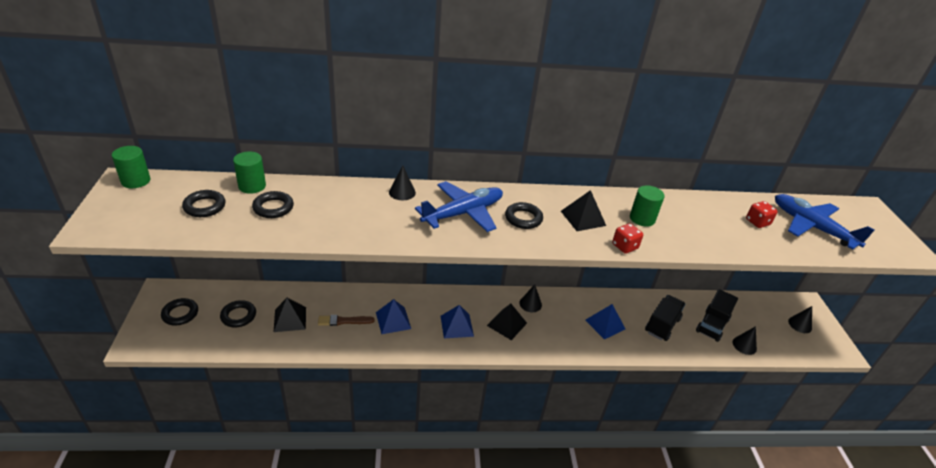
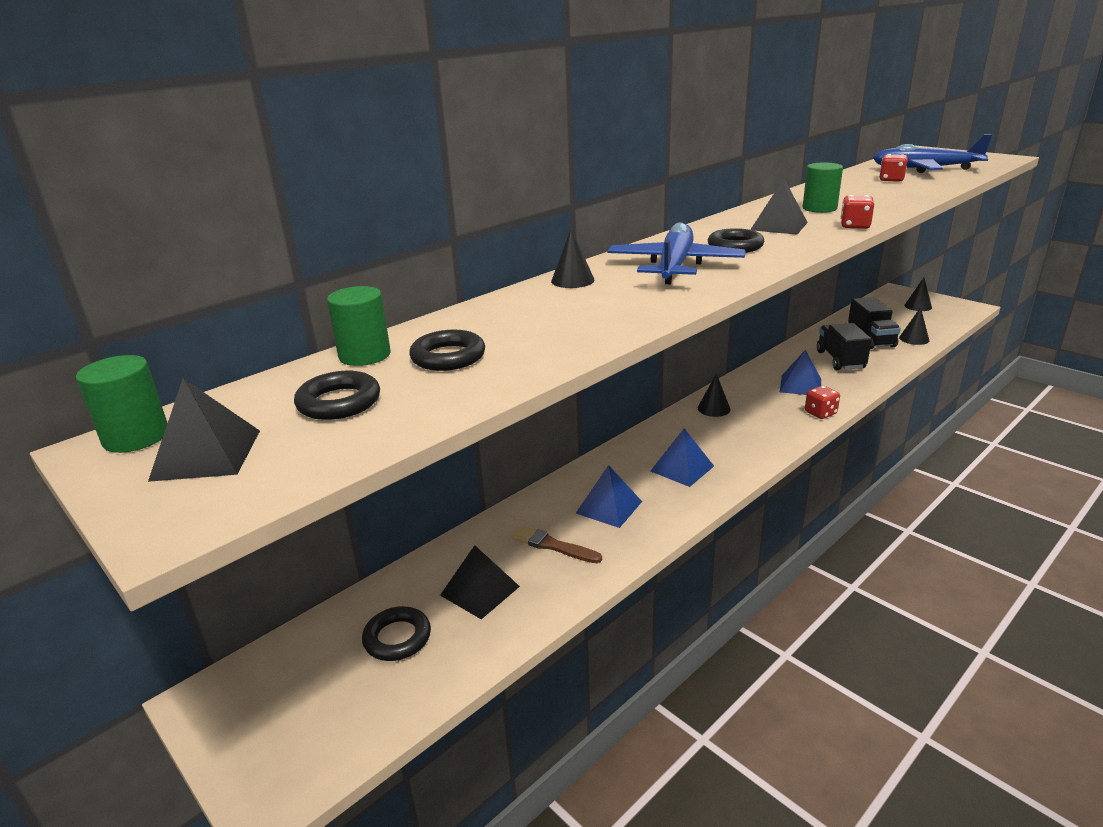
camera: 35 degrees left, 10 degrees down
(180, 314) = (292, 702): black ring -> none
(343, 321) = (553, 546): brown brush -> brown brush turned 75 degrees clockwise
(507, 324) = (724, 436): black pyramid -> black pyramid (206, 454)
(583, 349) = (820, 413): none -> red dice

